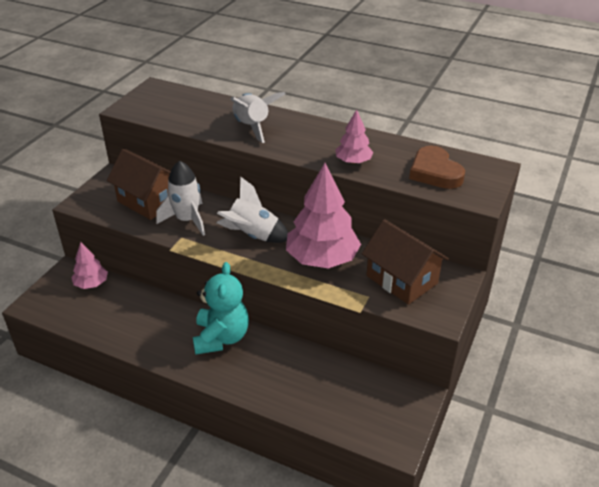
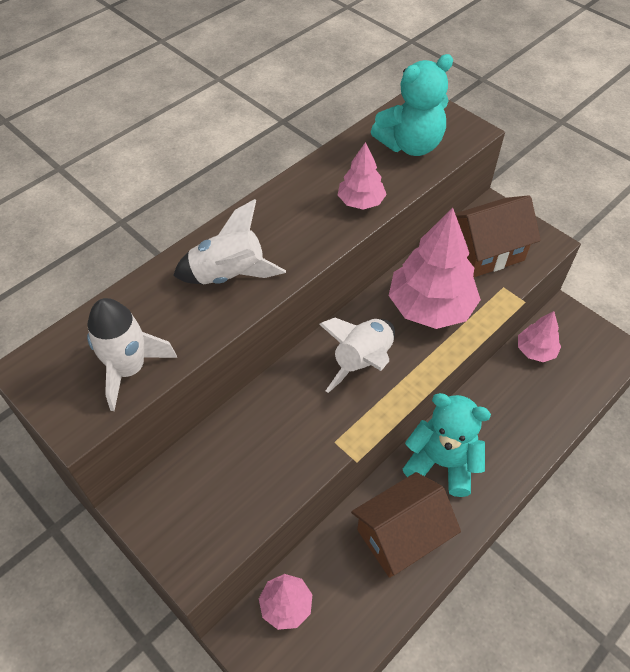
camera: 70 degrees left, 15 degrees up
(148, 201) = (233, 467): brown house -> brown house (401, 535)
(187, 220) = (300, 427): white rocket -> white rocket (129, 369)
(361, 379) = (535, 350): none -> pink tree
(435, 172) = (410, 145): brown heart -> turquoise teddy bear

